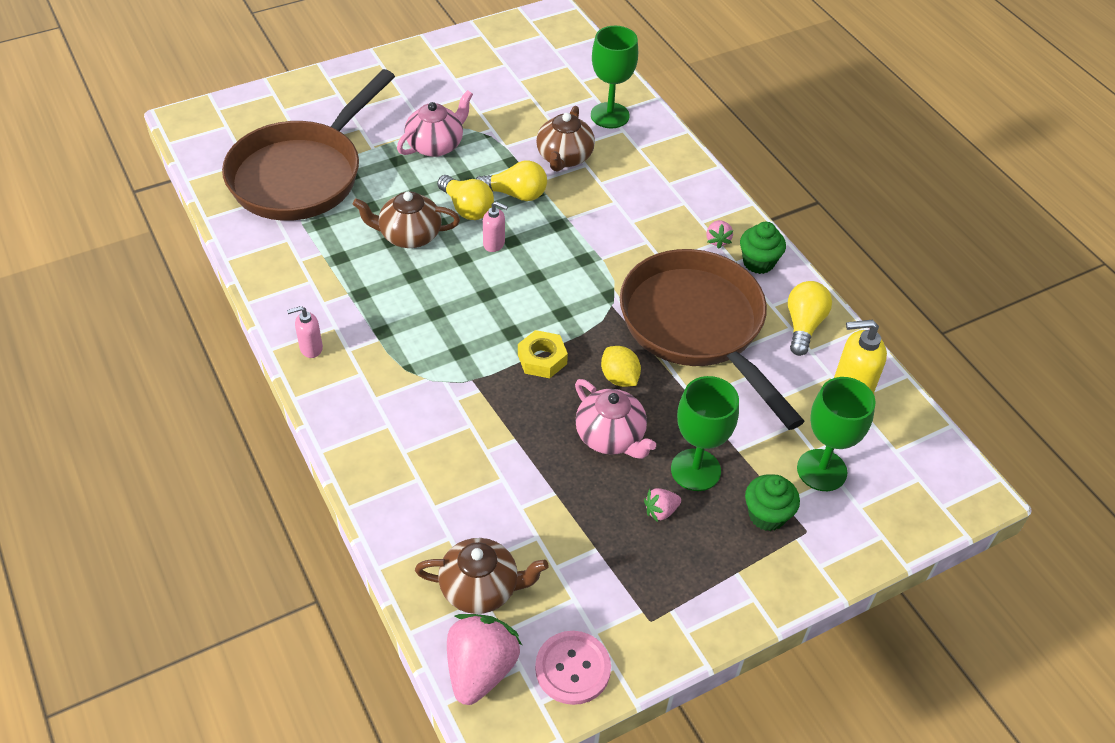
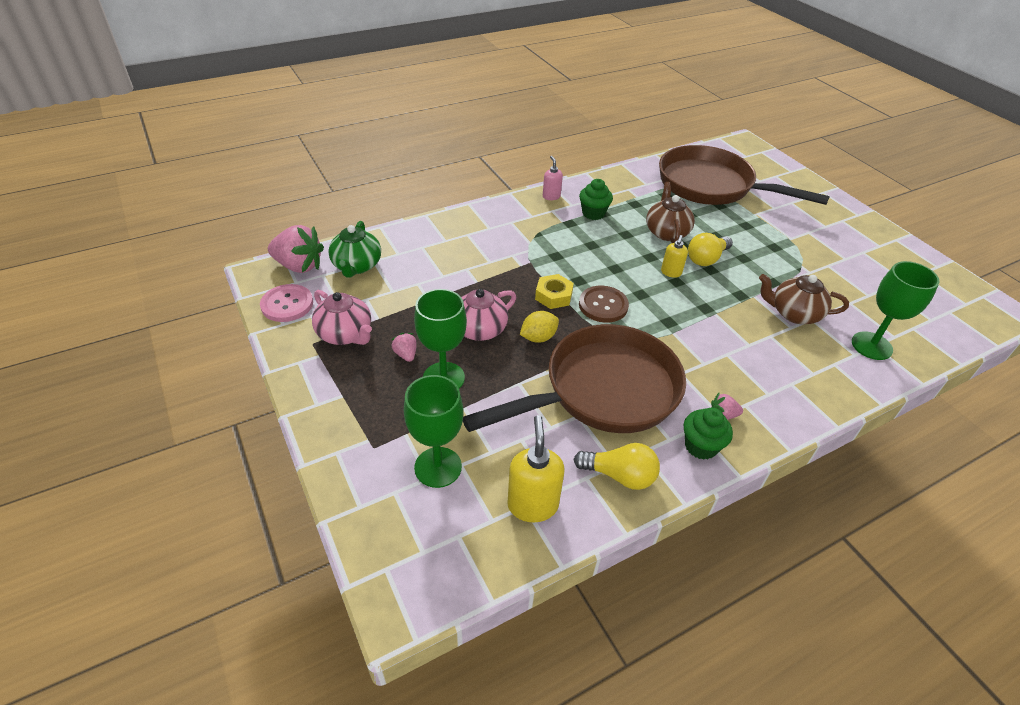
camera: 90 degrees right, 5 degrees down
(436, 145) = (773, 243): pink teapot -> pink teapot (345, 334)
(481, 588) = (357, 266): brown teapot -> green teapot
(494, 244) = (671, 273): pink soap dispenser -> yellow soap dispenser
(516, 194) = (733, 284): yellow light bulb -> none
(558, 313) = (603, 305): none -> brown button
(767, 515) = (393, 420): green cupcake -> green cupcake (593, 213)

